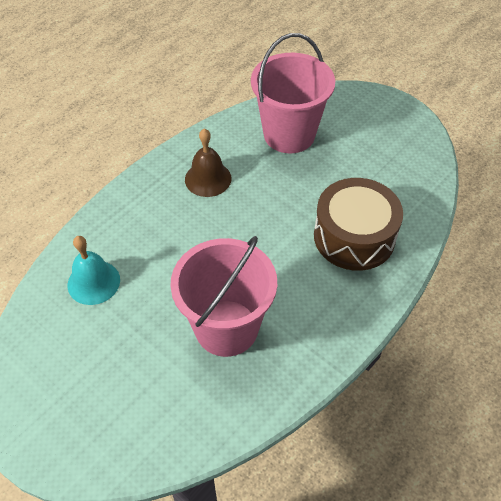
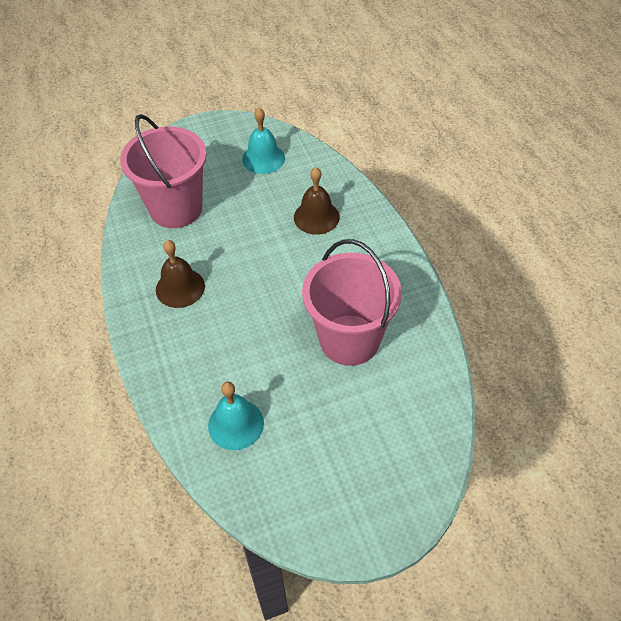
camera: 60 degrees left, 0 degrees up
(354, 237) = (316, 217): brown drum -> brown bell
(394, 164) = (263, 158): none -> turquoise bell

